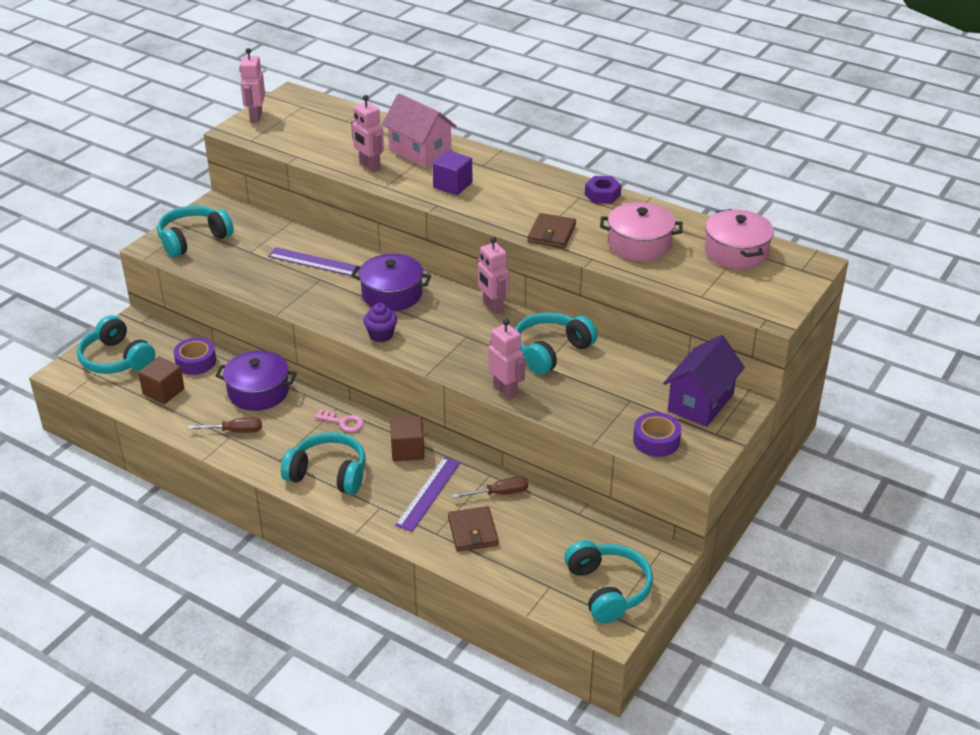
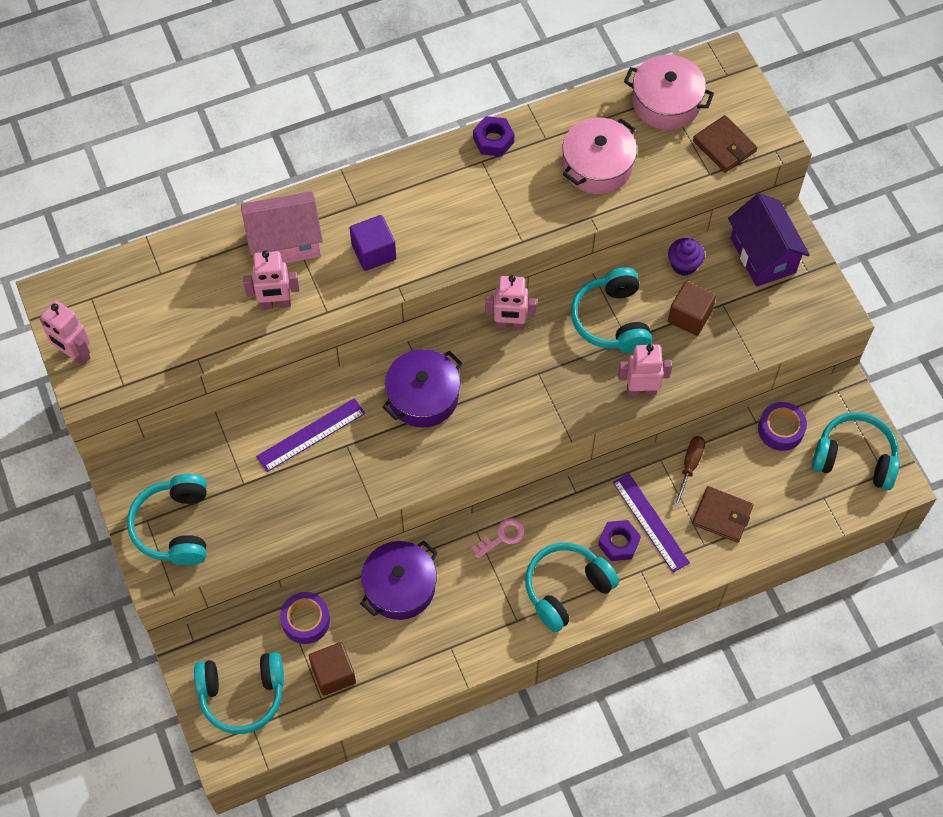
camera: 55 degrees left, 25 degrees up
(235, 431) = (446, 638): brown screwdriver -> none
(381, 335) = (482, 443): purple cupcake -> purple cupcake (684, 265)
(393, 484) = (618, 543): none -> purple nut
(407, 450) = (581, 505): brown cube -> brown cube (689, 316)
(551, 233) = (525, 222): brown wallet -> brown wallet (724, 146)
(656, 440) = (787, 320): purple tape -> purple tape (780, 430)

